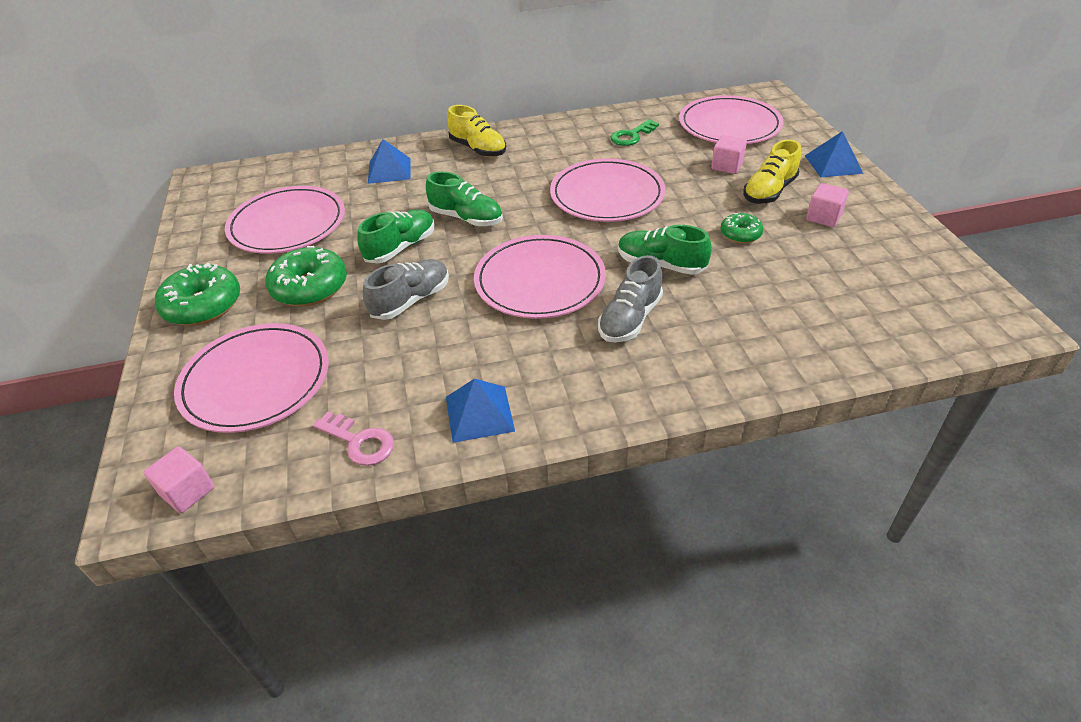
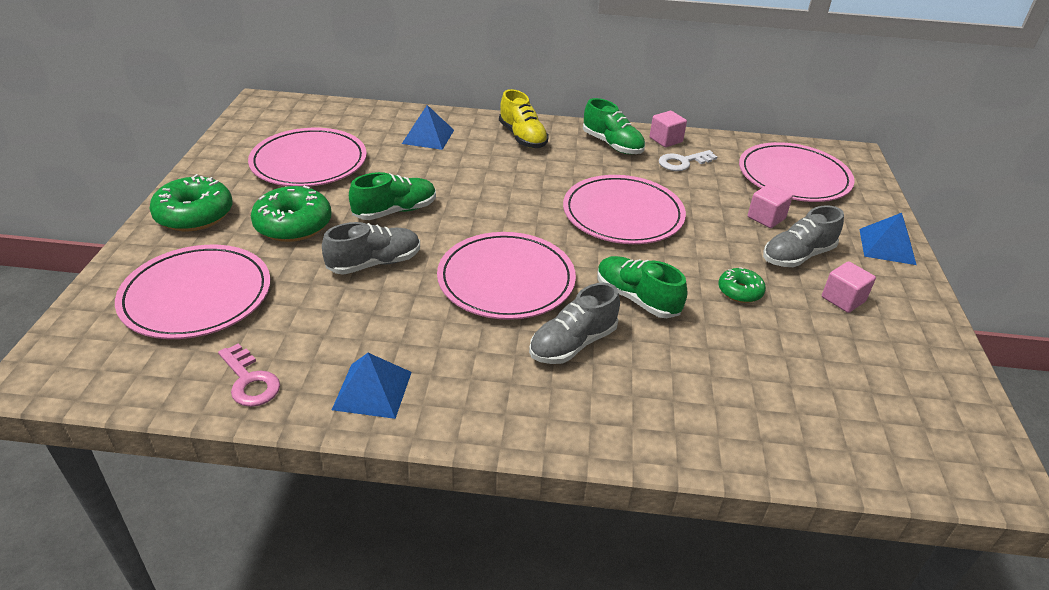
camera: 15 degrees right, 5 degrees down
(187, 491) = (81, 376): pink cube -> pink cube (665, 140)
(466, 218) = (472, 200): green shoe -> green shoe (612, 145)
(631, 136) = (682, 162): green key -> white key
(769, 191) = (797, 256): yellow shoe -> grey shoe

